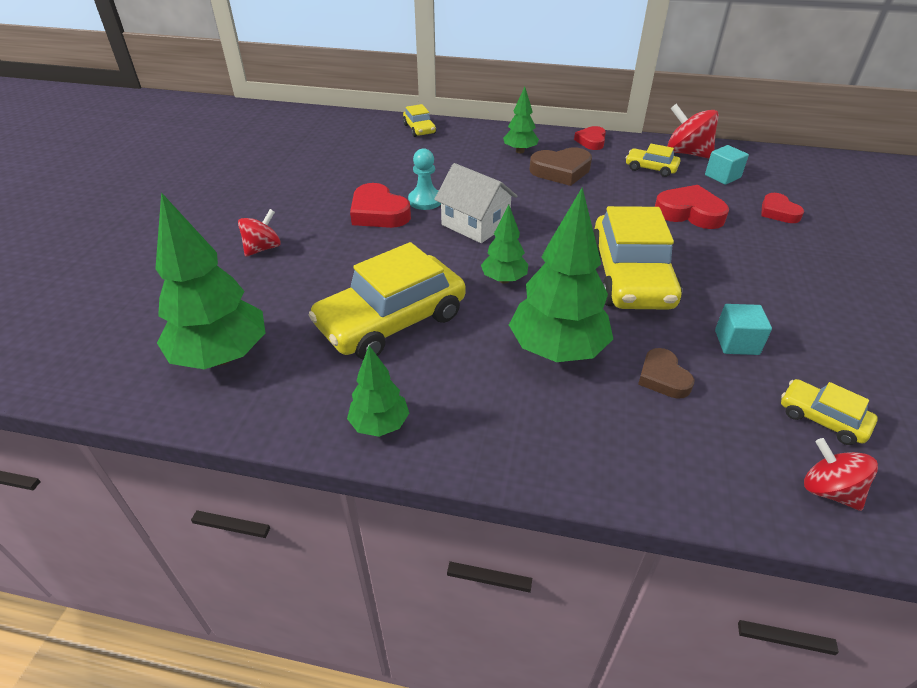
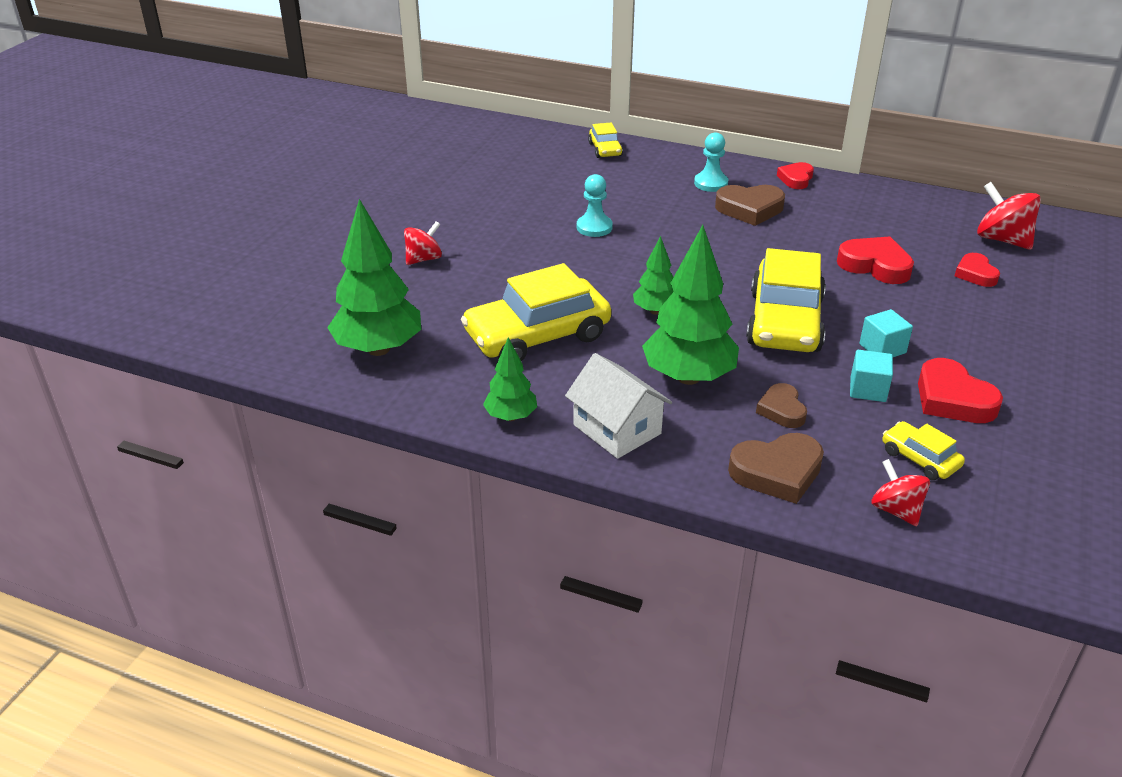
camera: 10 degrees right, 5 degrees down
(378, 213) = (543, 235): red heart -> red heart (952, 399)
(475, 224) = (641, 256): white house -> white house (617, 429)
(520, 151) = (711, 183): green tree -> turquoise pawn
(651, 168) = (852, 215): yellow car -> none
(686, 458) = (777, 472): none -> brown heart
(687, 153) = (901, 201): red spinning top -> red spinning top (1002, 240)
(722, 176) = (931, 230): turquoise cube -> turquoise cube (882, 348)

